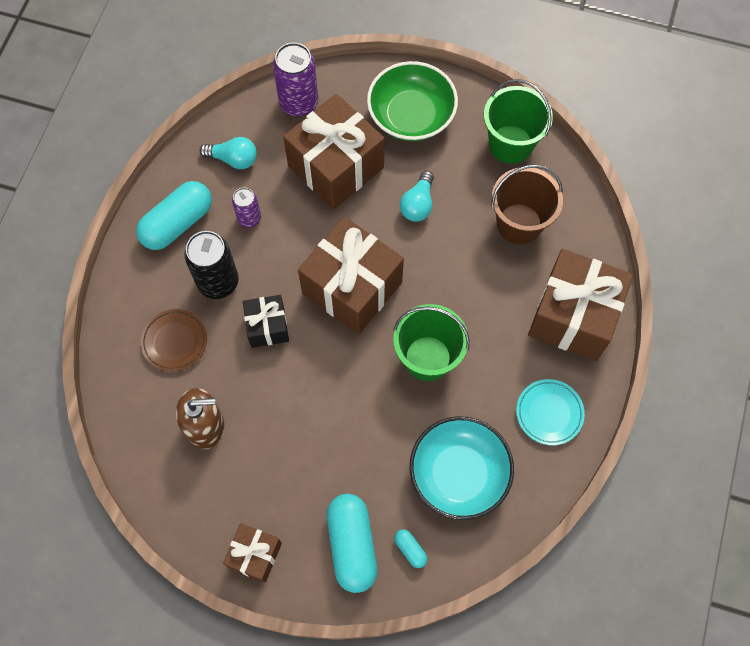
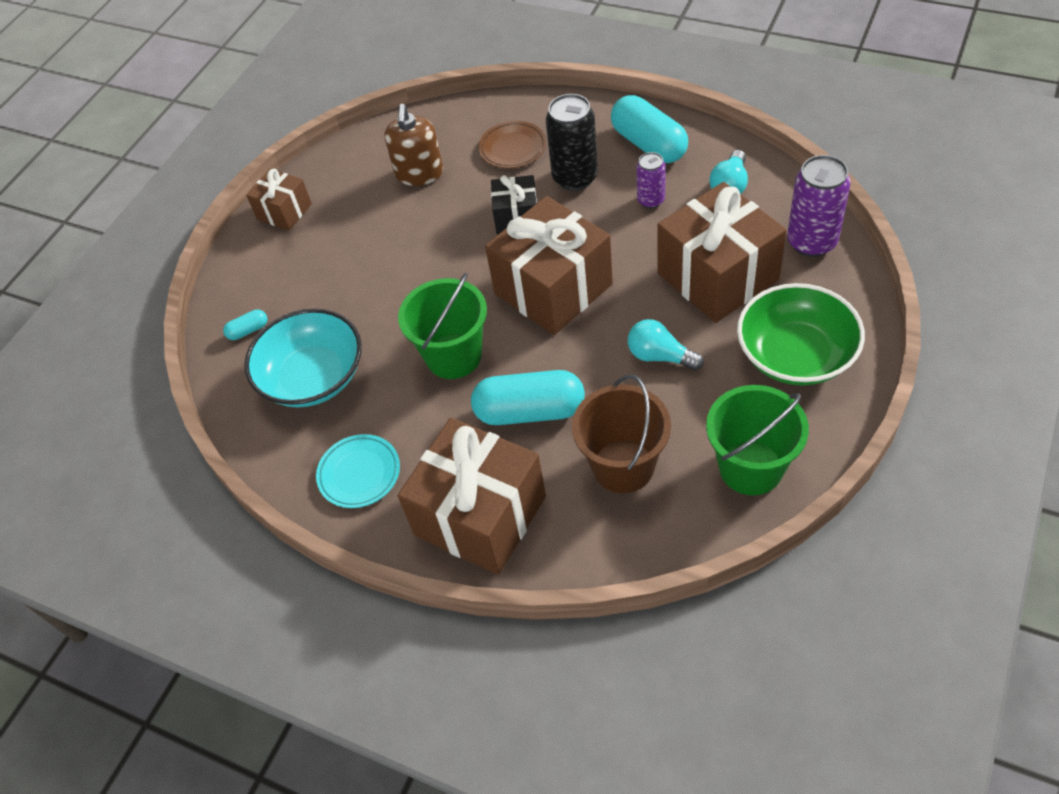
camera: 105 degrees right, 15 degrees down
(352, 545) = (269, 283): turquoise capsule -> turquoise capsule (530, 411)

